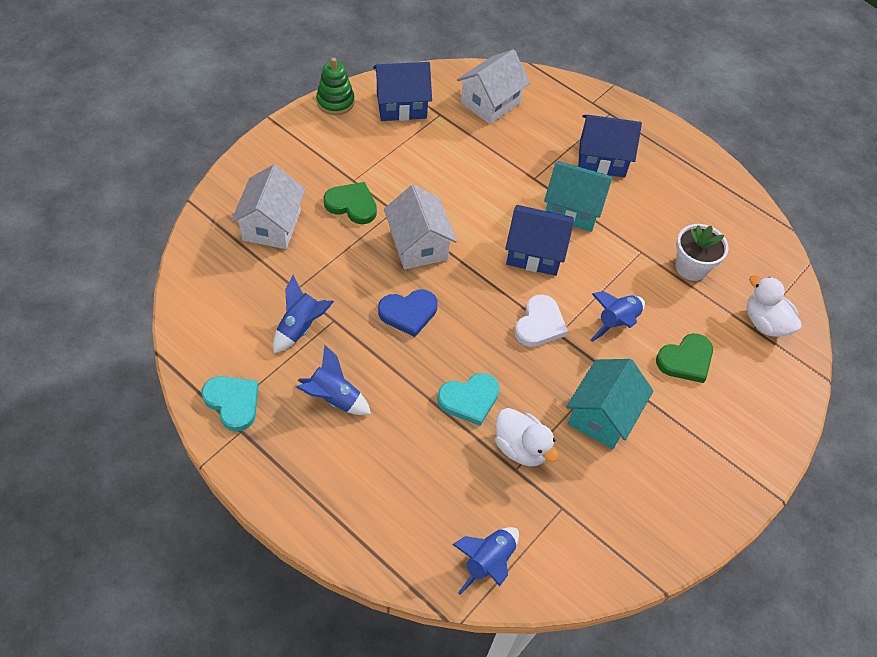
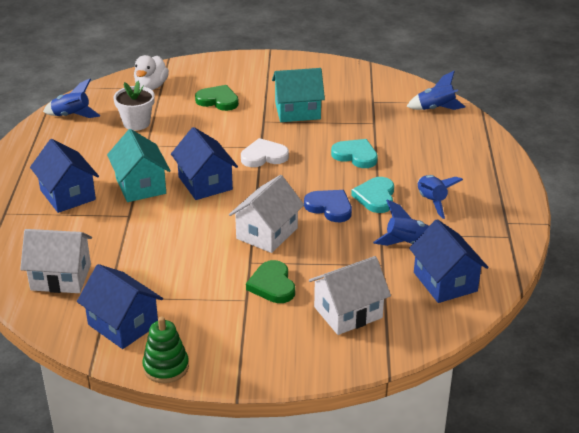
camera: 125 degrees left, 20 degrees down
(229, 312) = (445, 282): none -> blue house
(233, 402) = (497, 237): turquoise heart -> turquoise heart (375, 197)
(521, 448) = (358, 126): white duck -> none
(616, 322) = (222, 131): blue rocket -> blue rocket (72, 116)

